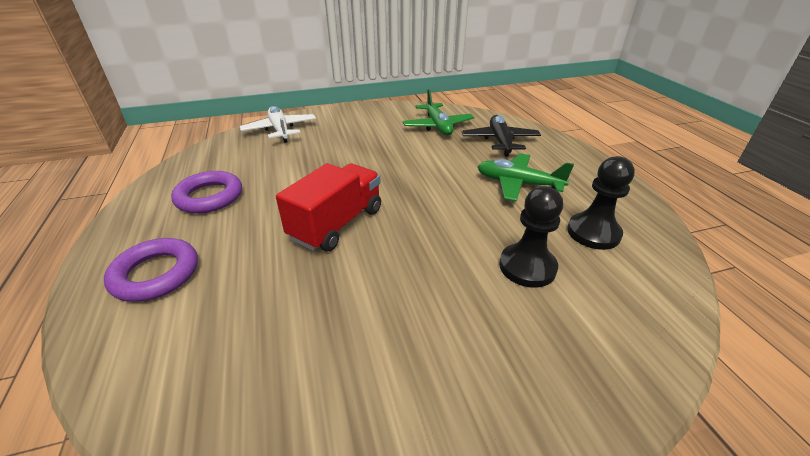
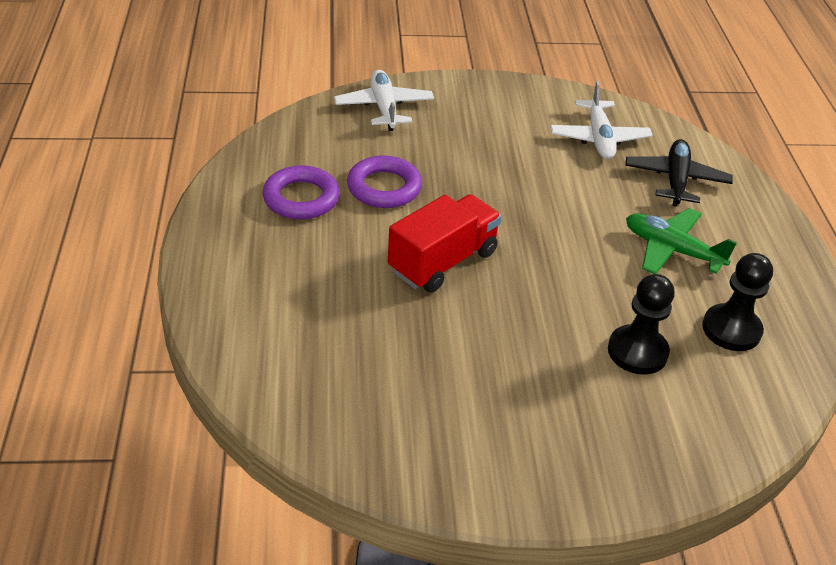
camera: 10 degrees right, 5 degrees up
(156, 274) = (257, 282): purple ring -> purple ring (384, 188)
(438, 126) = (599, 138): green plane -> white plane

